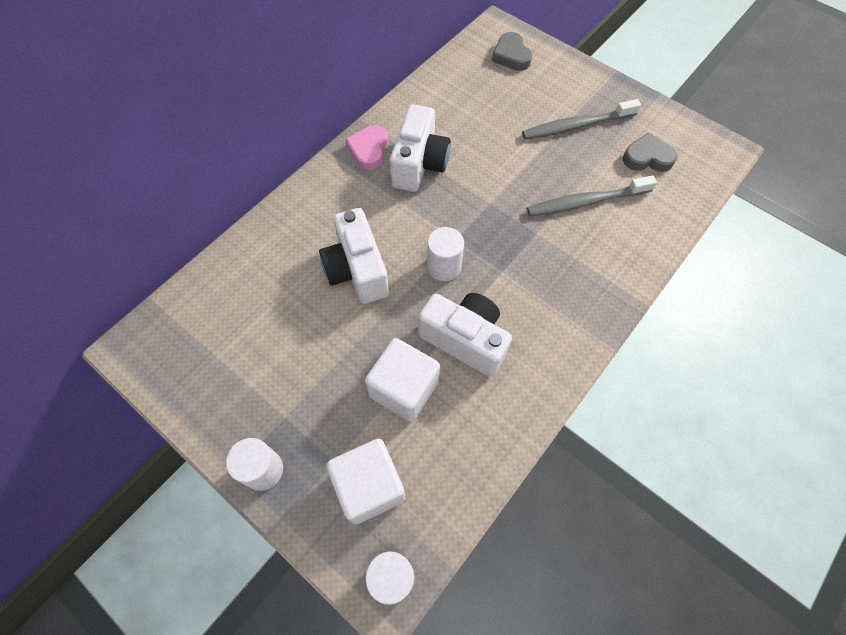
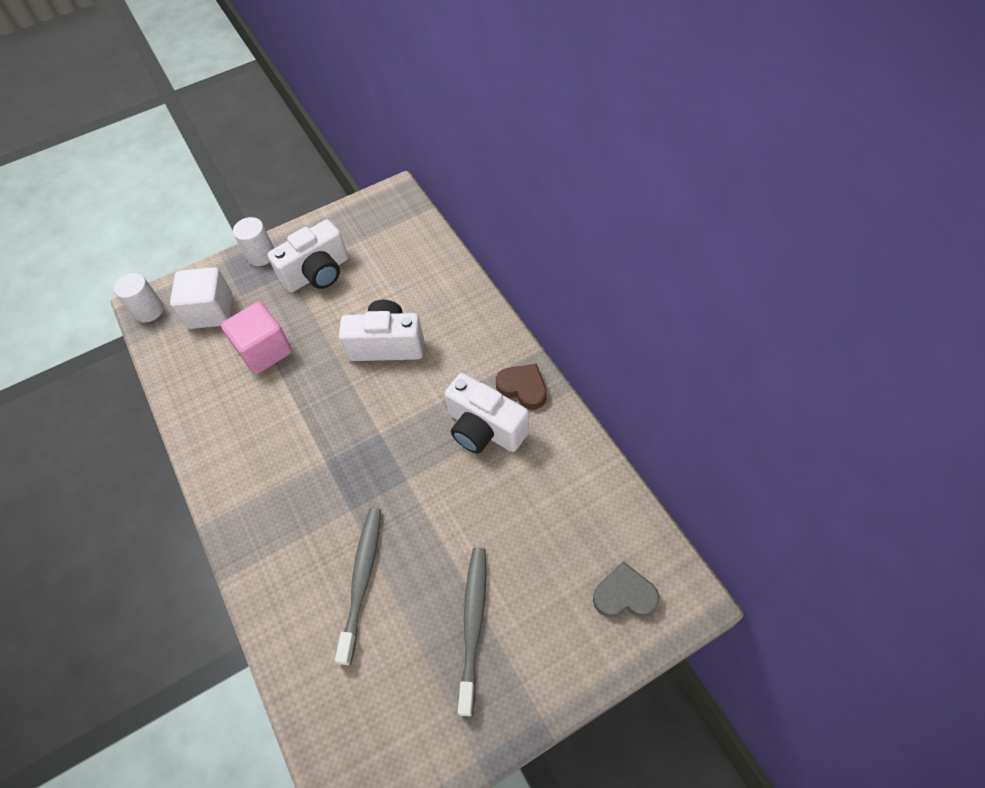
camera: 115 degrees right, 5 degrees down
(369, 150) = (523, 388): pink heart -> brown heart
(404, 389) = (264, 351): white cube -> pink cube
(444, 267) = (355, 413): white cylinder -> none
(465, 340) = (278, 406): white camera -> white camera (317, 273)
(647, 158) = (388, 690): grey heart -> none

